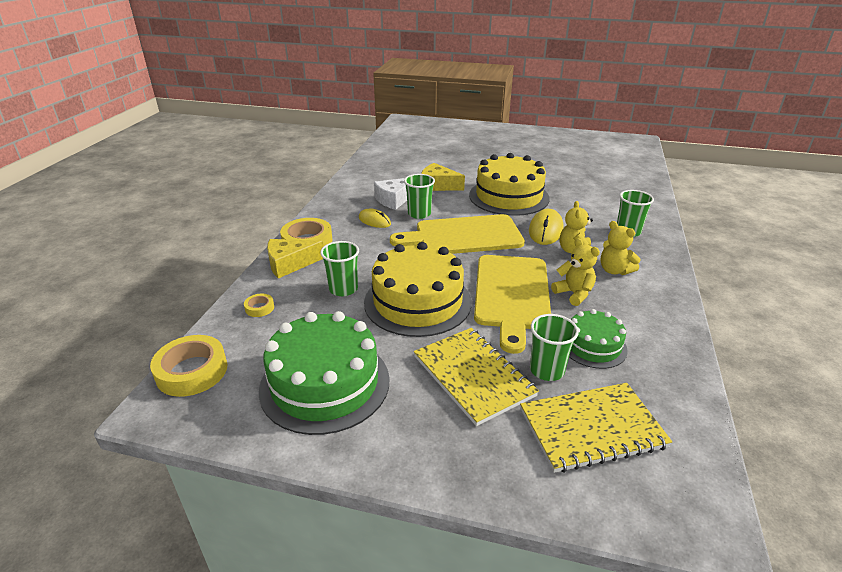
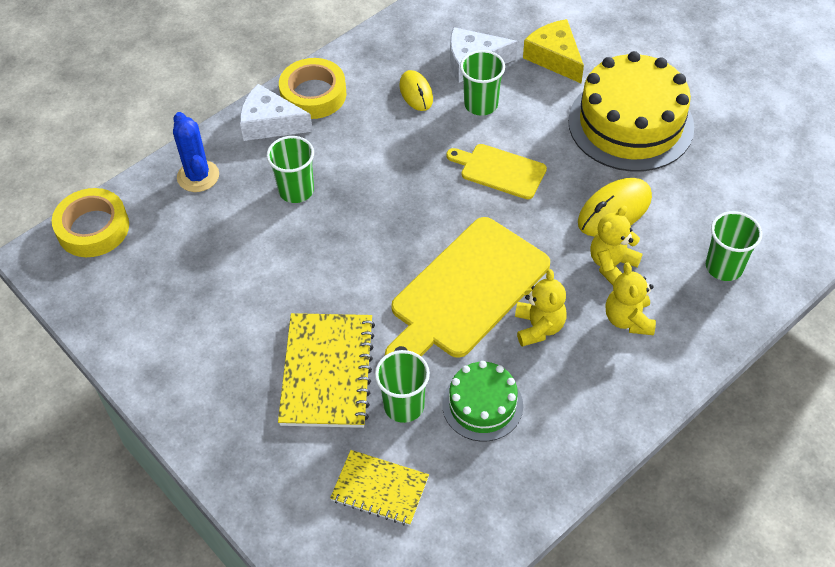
camera: 35 degrees right, 20 degrees up
(259, 308) = (198, 176): yellow tape -> blue cactus
(290, 264) = (270, 124): yellow cheese -> white cheese
(325, 383) = (191, 305): green cake -> none
(417, 302) = (356, 248): yellow cake -> none
(463, 236) = (499, 170): yellow cutting board -> yellow cutting board, size x0.54
(592, 428) = (380, 489): yellow notebook -> yellow notebook, size x0.63

